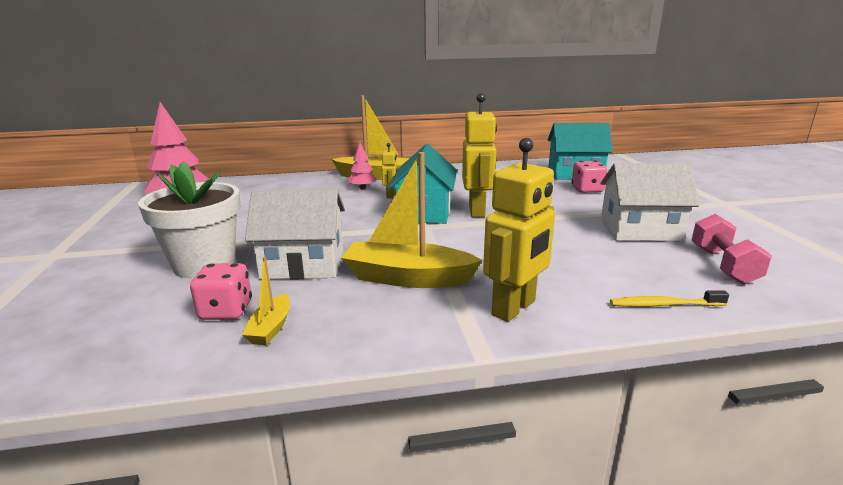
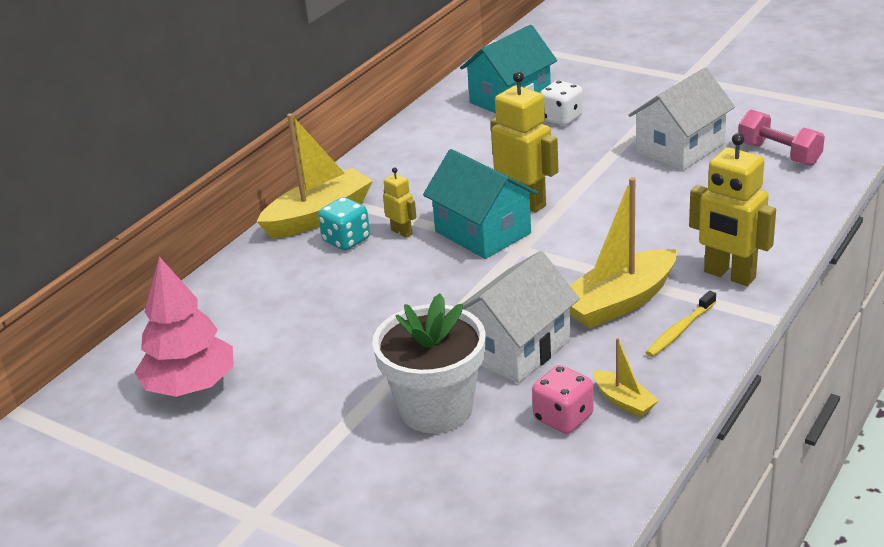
camera: 45 degrees left, 10 degrees up
(362, 188) = (346, 240): pink tree -> turquoise dice
(514, 308) = (729, 275): yellow robot -> yellow robot turned 135 degrees clockwise
(587, 190) = (561, 118): pink dice -> white dice
(664, 305) = (798, 213): yellow toothbrush -> yellow toothbrush (680, 330)

